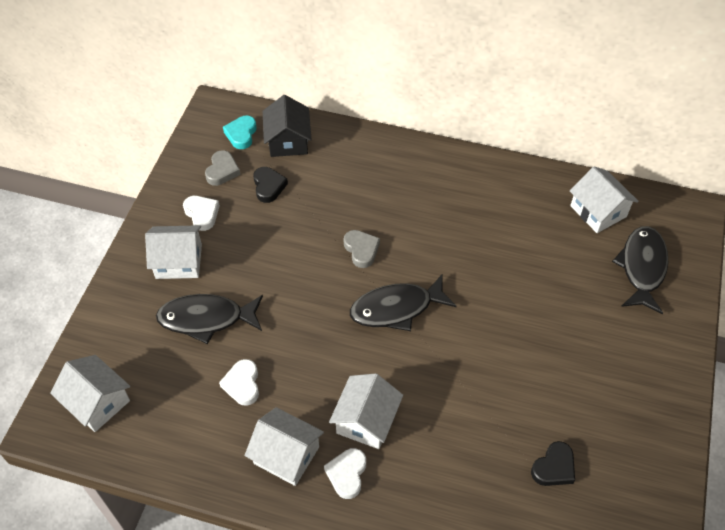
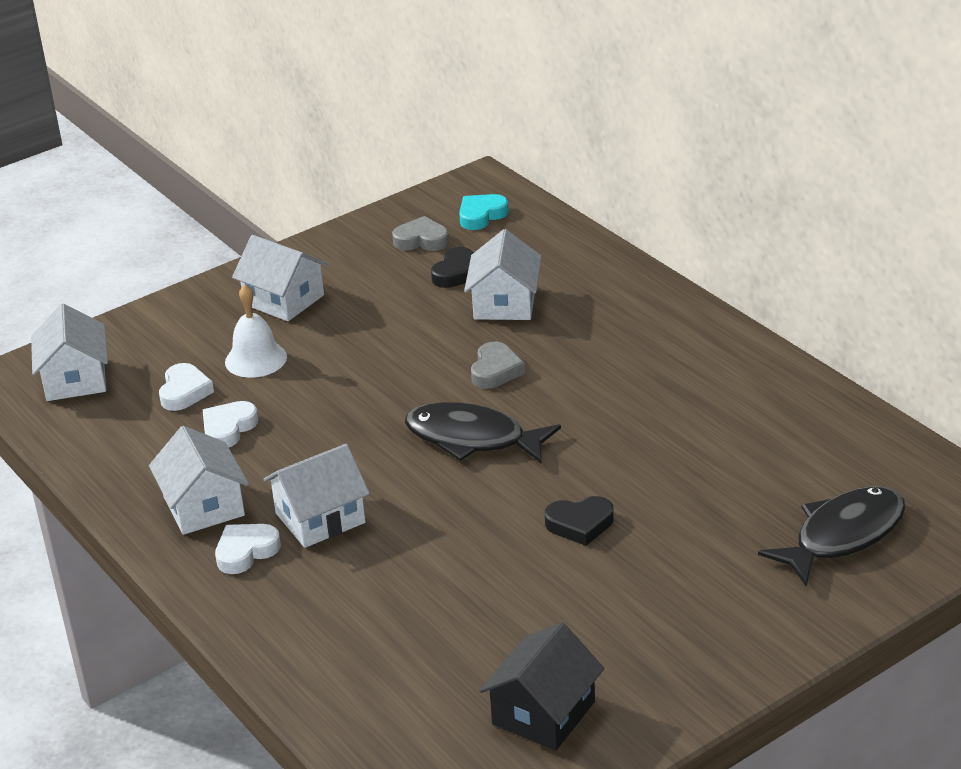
camera: 40 degrees right, 20 degrees down
(202, 214) = (355, 269): white heart -> white heart (184, 392)
(206, 319) = (256, 359): black fish -> white bell
(222, 171) = (421, 240): grey heart -> grey heart turned 135 degrees counterclockwise
(288, 141) = (528, 240): black house -> black house (543, 713)
(554, 467) = (483, 661): black heart -> black heart (580, 524)
(598, 211) = (852, 456): white house -> white house (505, 303)

